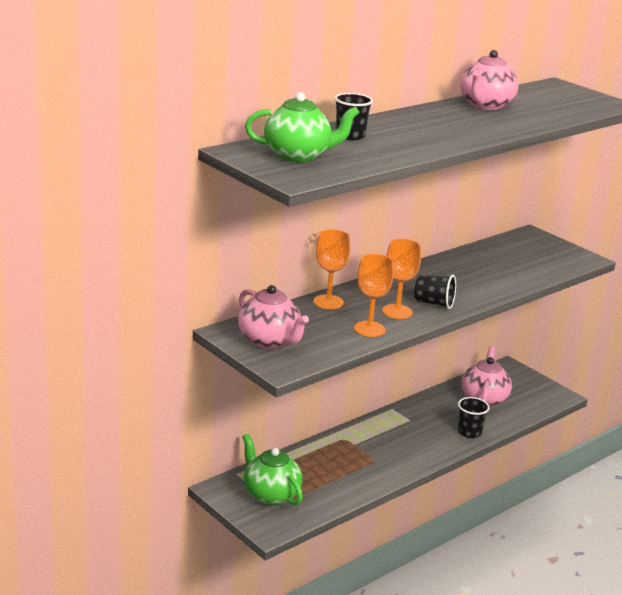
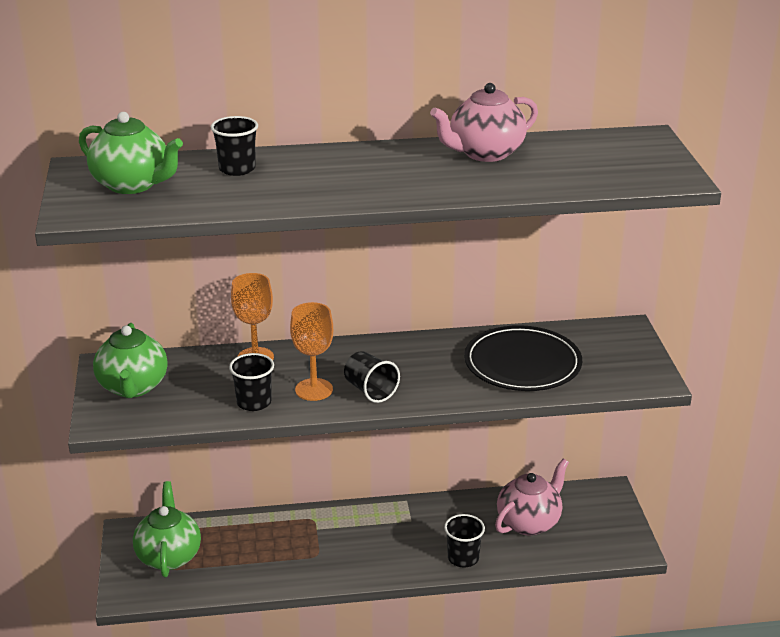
camera: 35 degrees right, 5 degrees up
(269, 341) = (132, 387): pink teapot -> green teapot
(369, 329) = (254, 402): orange goblet -> black cup
(501, 266) = (522, 363): none -> black plate

